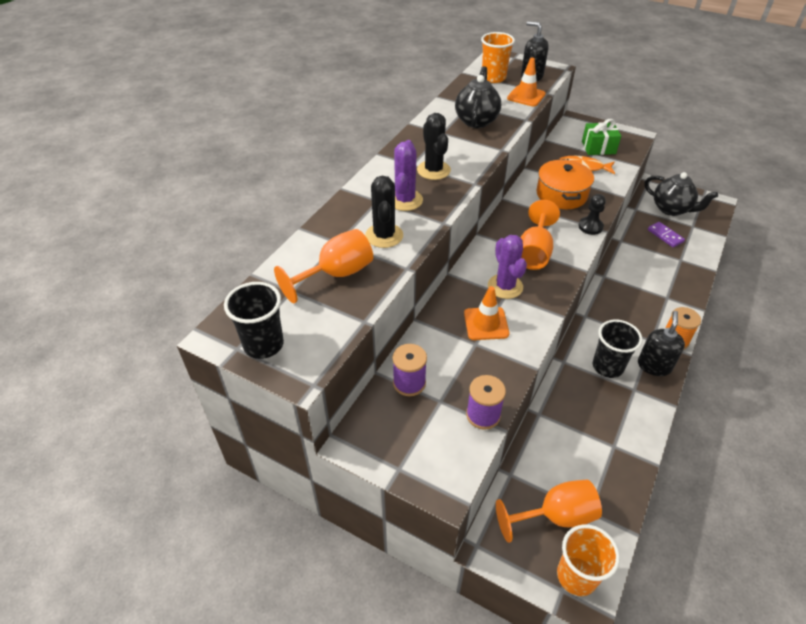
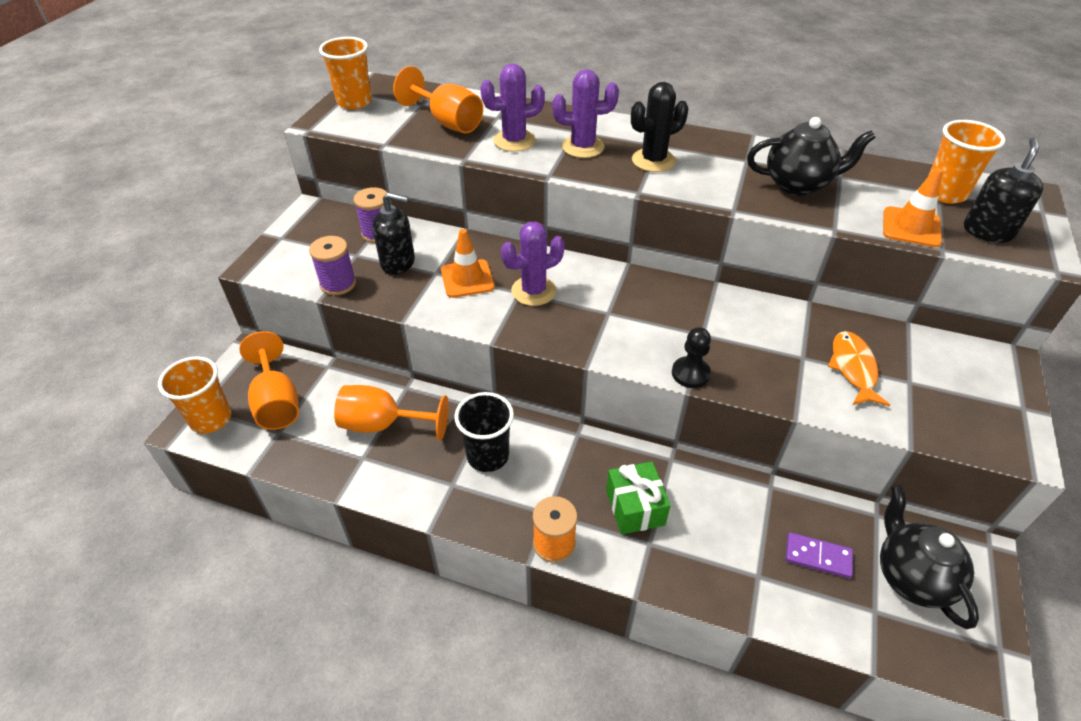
camera: 80 degrees right, 0 degrees up
(263, 345) = (354, 102): black cup -> orange cup
(384, 236) = (514, 141): black cactus -> purple cactus
(534, 252) = (608, 315): orange goblet -> orange goblet (383, 424)
(561, 194) = (758, 341): orange pot -> none
(598, 147) = (932, 390): green gift -> green gift (635, 507)
(654, 366) = (498, 511): black soap dispenser -> black soap dispenser (398, 263)
(665, 236) = (817, 557): purple domino -> purple domino turned 60 degrees clockwise
(671, 209) = (911, 577): black teapot -> black teapot turned 135 degrees clockwise

